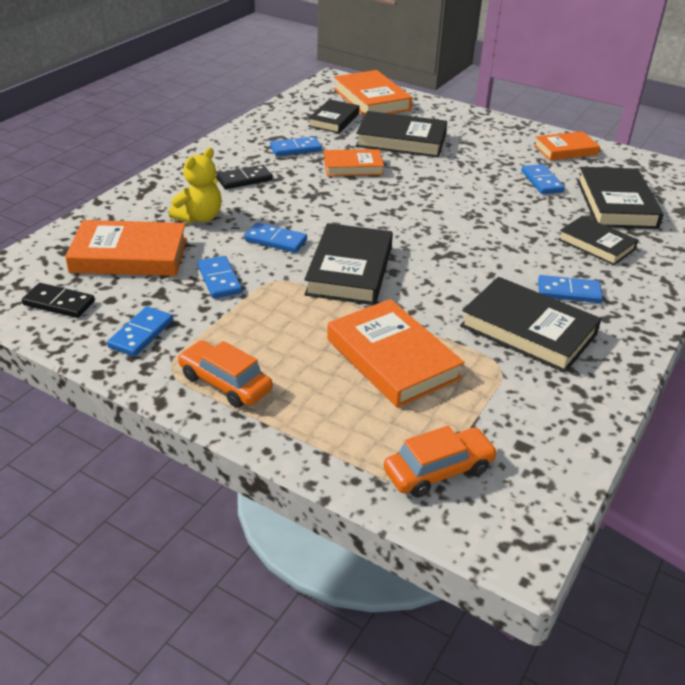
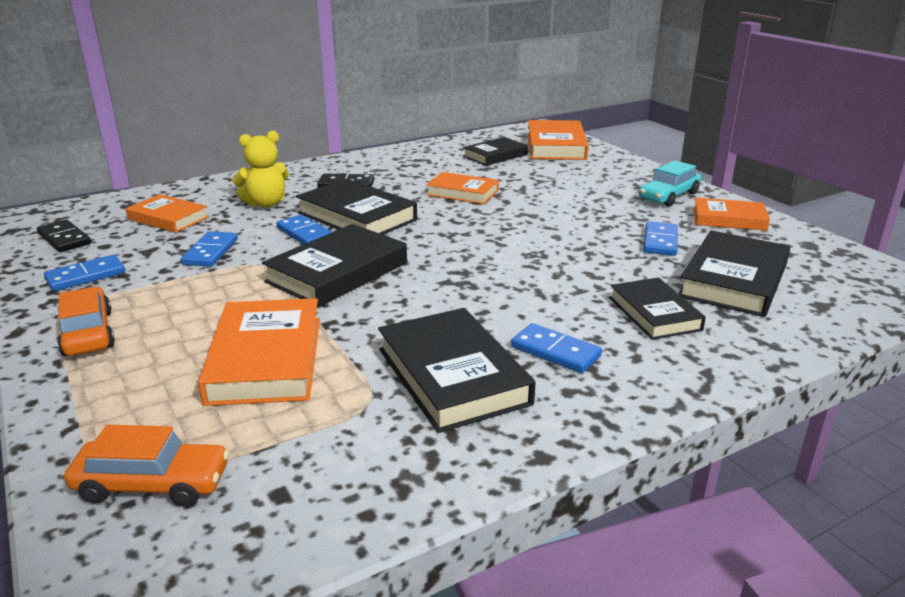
camera: 30 degrees right, 10 degrees down
(129, 255) = (168, 218): orange book -> orange book, size x0.64
(295, 149) = (426, 170): blue domino -> none
(401, 140) = (542, 181): black book -> black book (356, 216)
(507, 136) = (668, 196): none -> turquoise car

